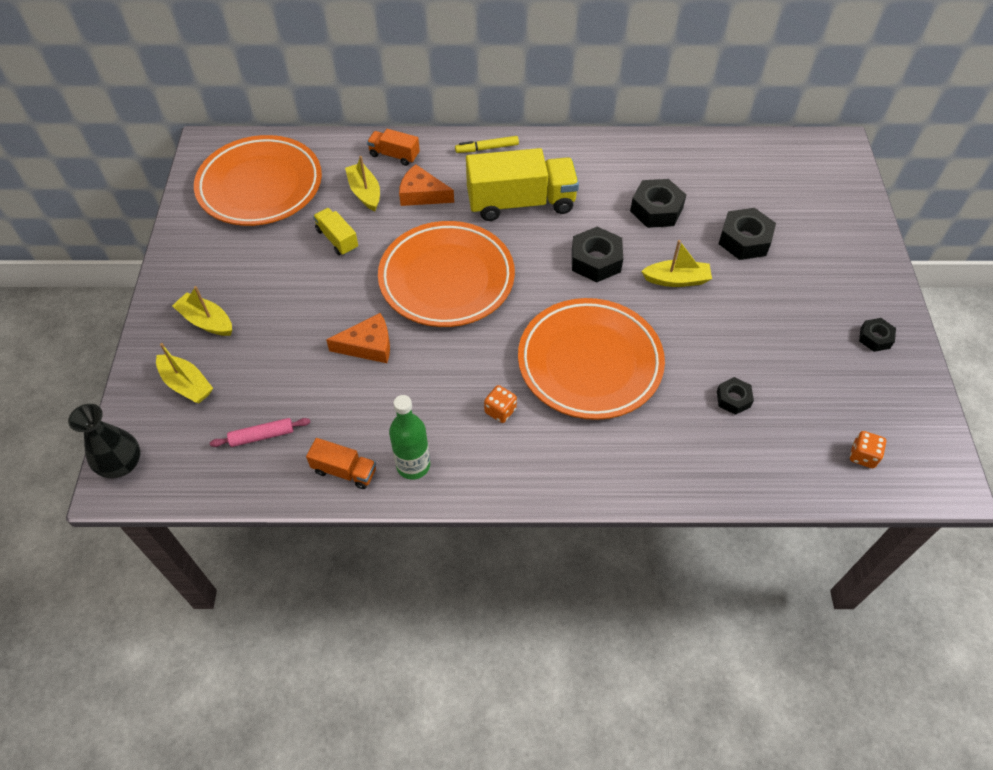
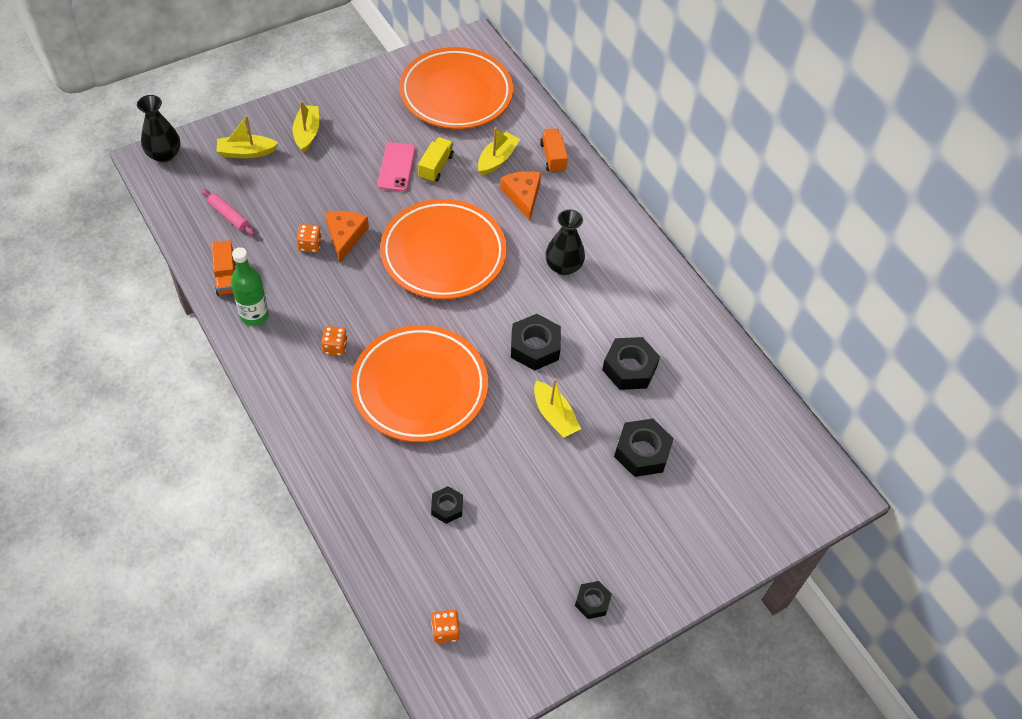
camera: 55 degrees right, 0 degrees up
(186, 384) = (246, 152): yellow boat -> yellow boat turned 75 degrees clockwise
(313, 268) = (396, 167): none -> pink phone
(357, 379) = (310, 245): none -> orange dice
(368, 345) = (345, 236): orange cheese -> orange cheese turned 135 degrees counterclockwise
(487, 148) = (610, 214): yellow marker -> none
(521, 203) = (563, 266): yellow truck -> black vase

